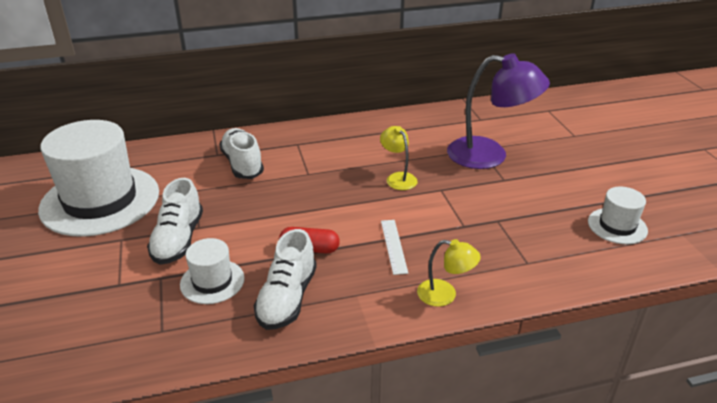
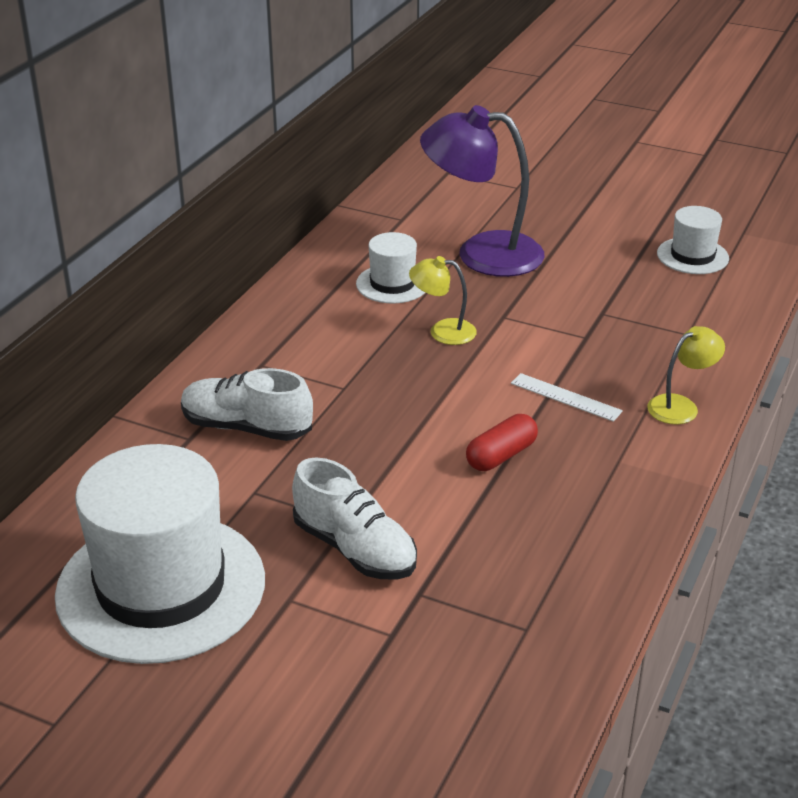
camera: 50 degrees left, 0 degrees up
(212, 281) = (477, 554): white hat -> white hat (392, 284)
(287, 298) = (572, 511): white shoe -> none
(489, 155) = (482, 253): purple lamp -> purple lamp turned 135 degrees counterclockwise

